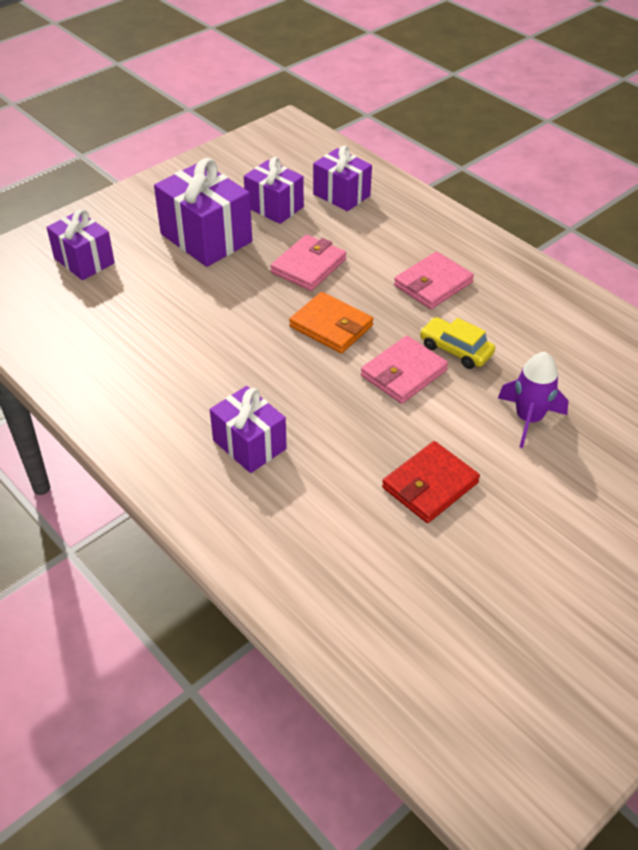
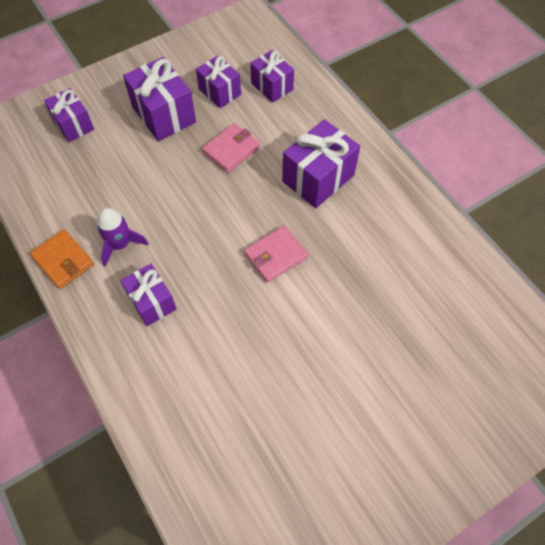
camera: 10 degrees right, 15 degrees up
(331, 326) = (234, 206): orange wallet -> orange wallet (63, 261)
(430, 485) = (269, 355): red wallet -> none
(433, 284) = (318, 178): pink wallet -> purple gift
(455, 350) = (319, 240): yellow car -> none
(528, 419) = (355, 309): purple rocket -> purple rocket (120, 244)

